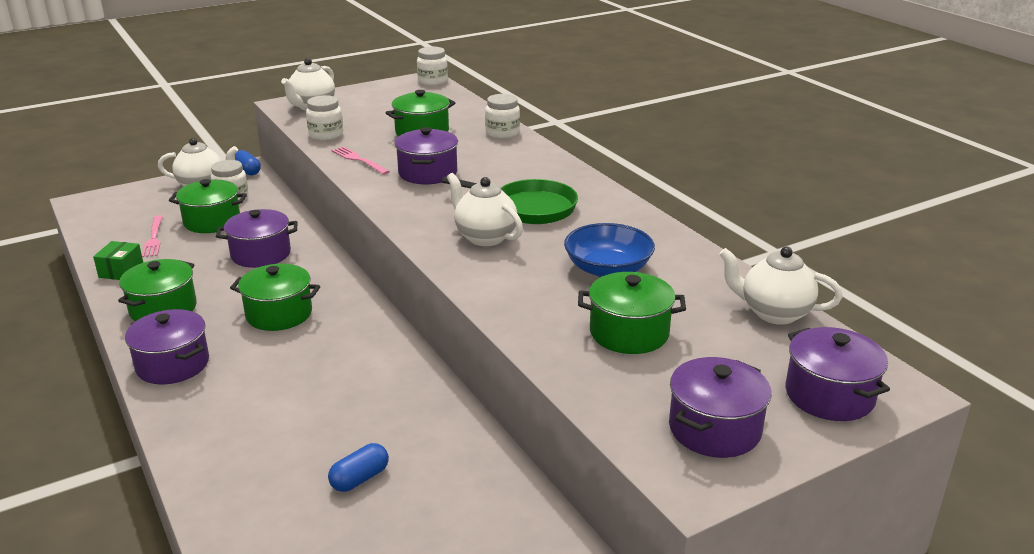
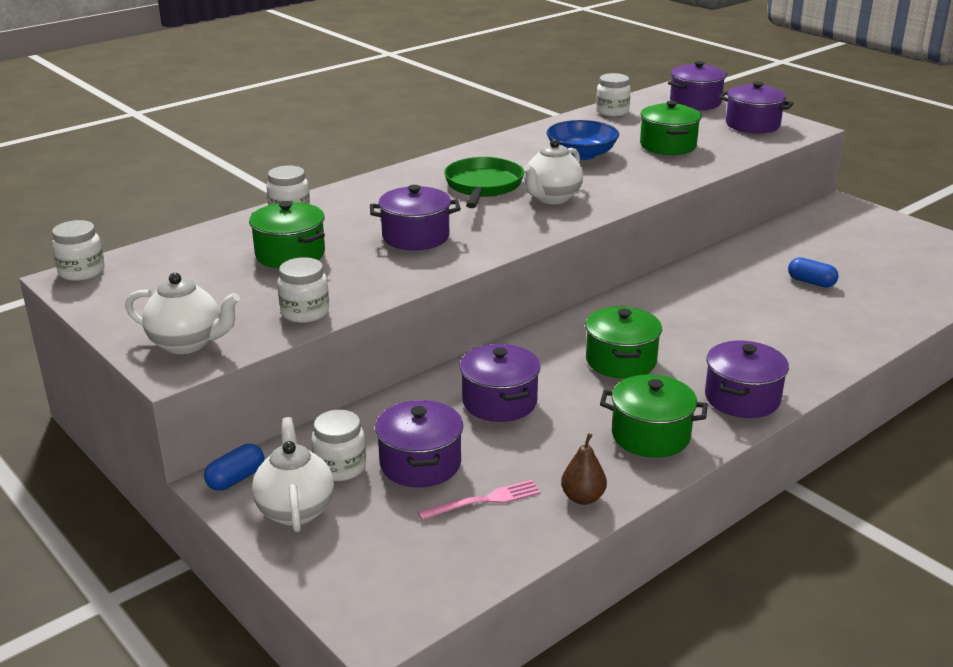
camera: 100 degrees left, 0 degrees up
(121, 271) = (583, 498): green box -> brown pear
(212, 221) = (420, 464): green pot -> purple pot
(358, 160) = (387, 278): pink fork -> none
(774, 313) = (612, 112): white teapot -> white jar

